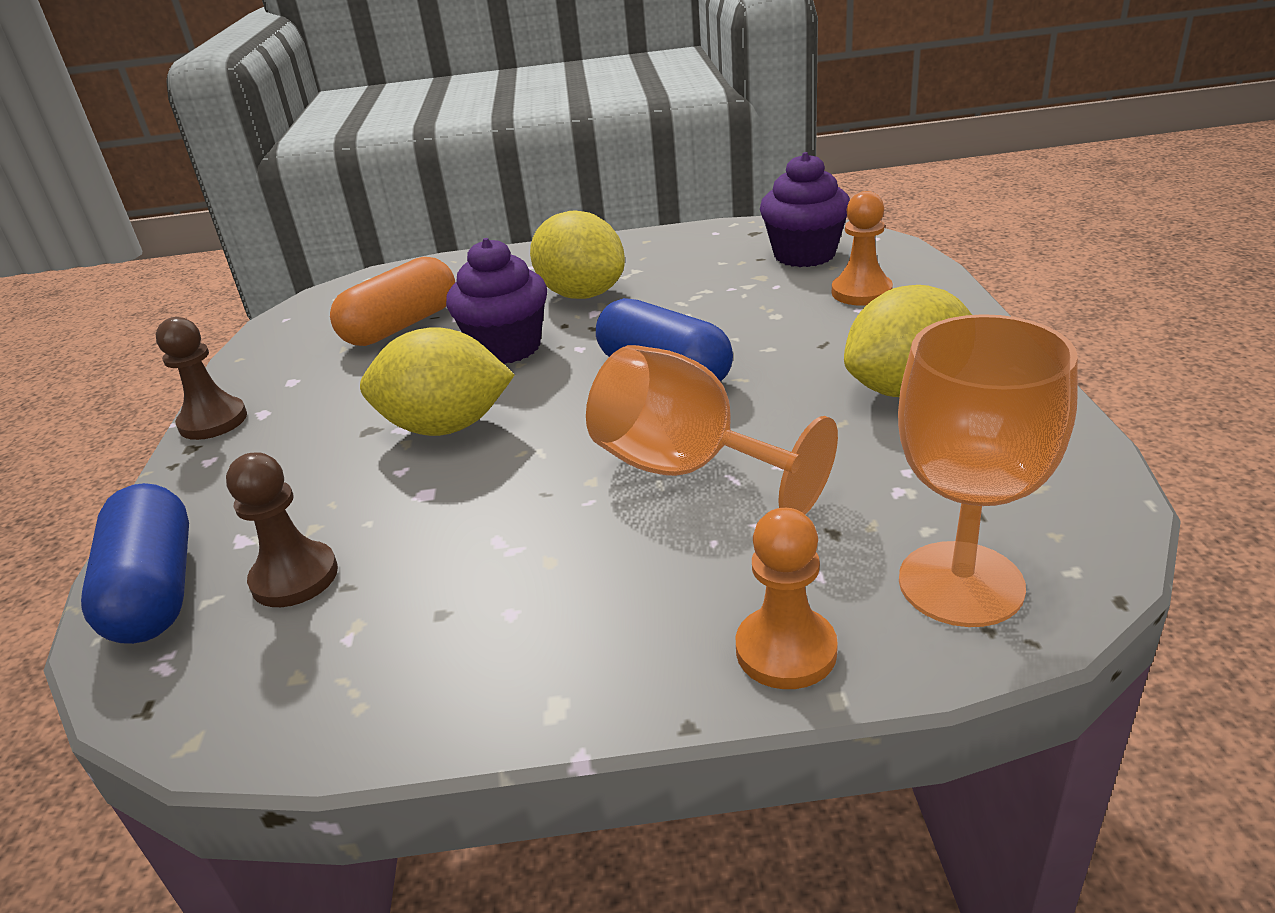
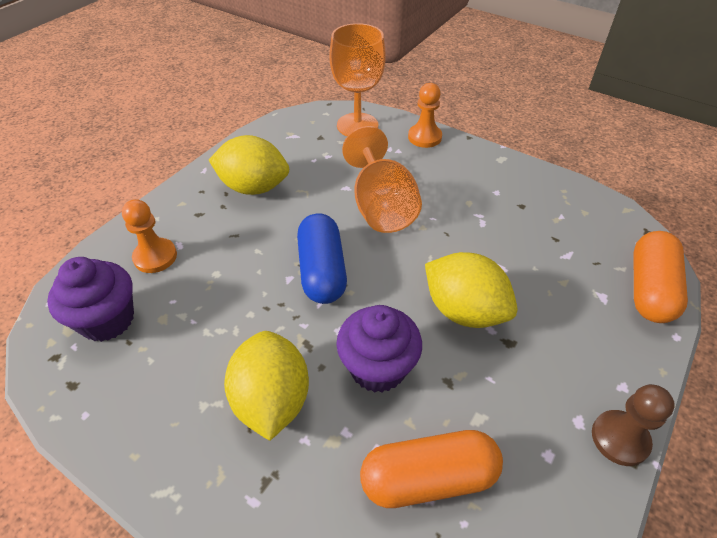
camera: 145 degrees left, 15 degrees up
(155, 590) = (649, 289): blue capsule -> orange capsule
(294, 577) = (578, 256): brown pawn -> none

